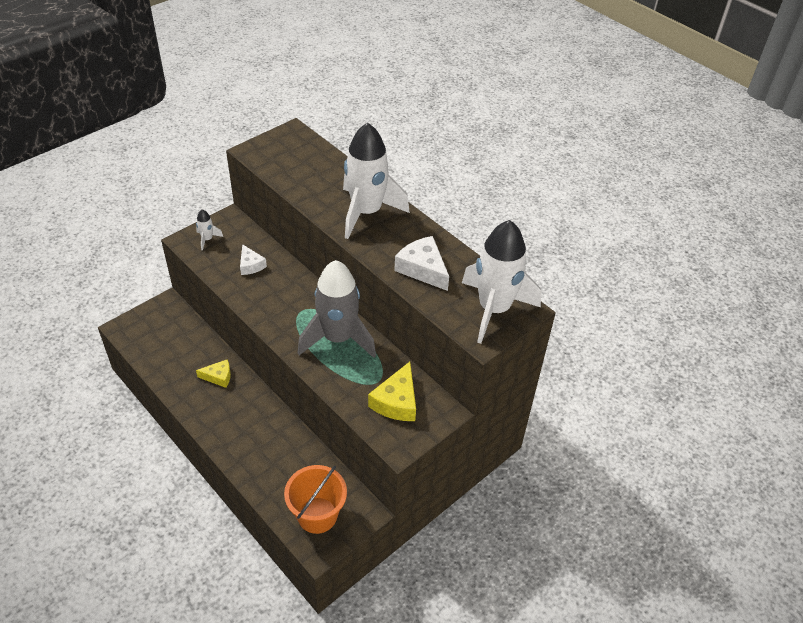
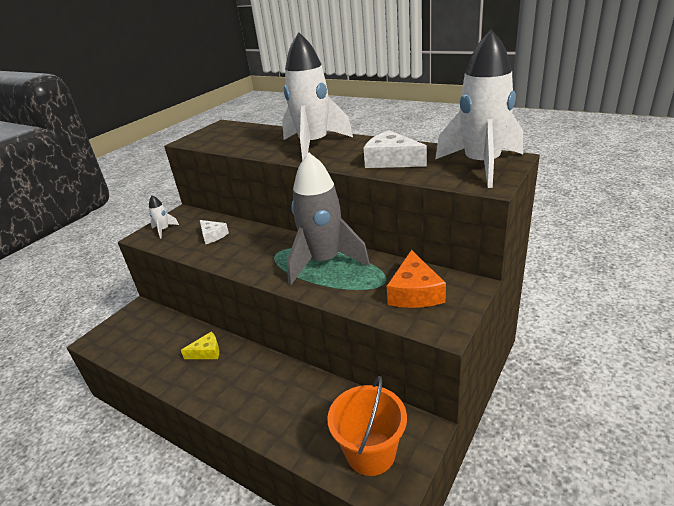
camera: 10 degrees left, 15 degrees down
(396, 401) = (415, 292): yellow cheese -> orange cheese

